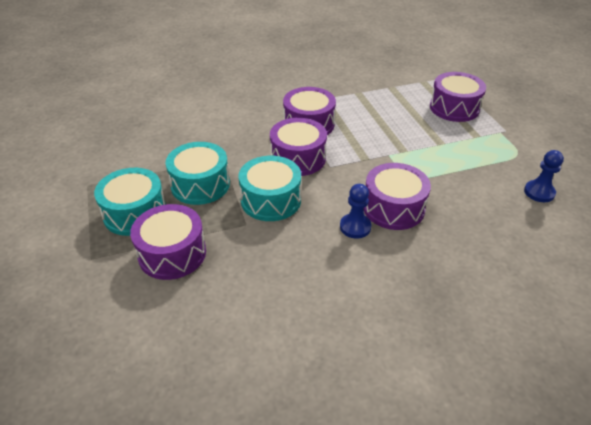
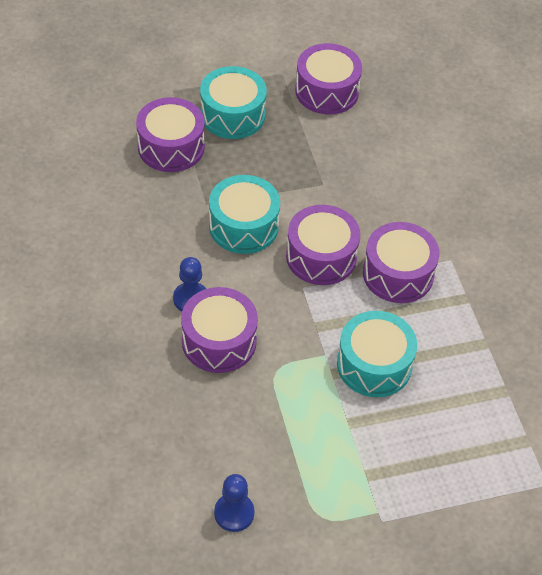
camera: 90 degrees right, 10 degrees up
(200, 185) = (275, 164): turquoise drum -> turquoise drum (374, 365)
(454, 108) = (446, 466): purple drum -> purple drum (327, 91)

